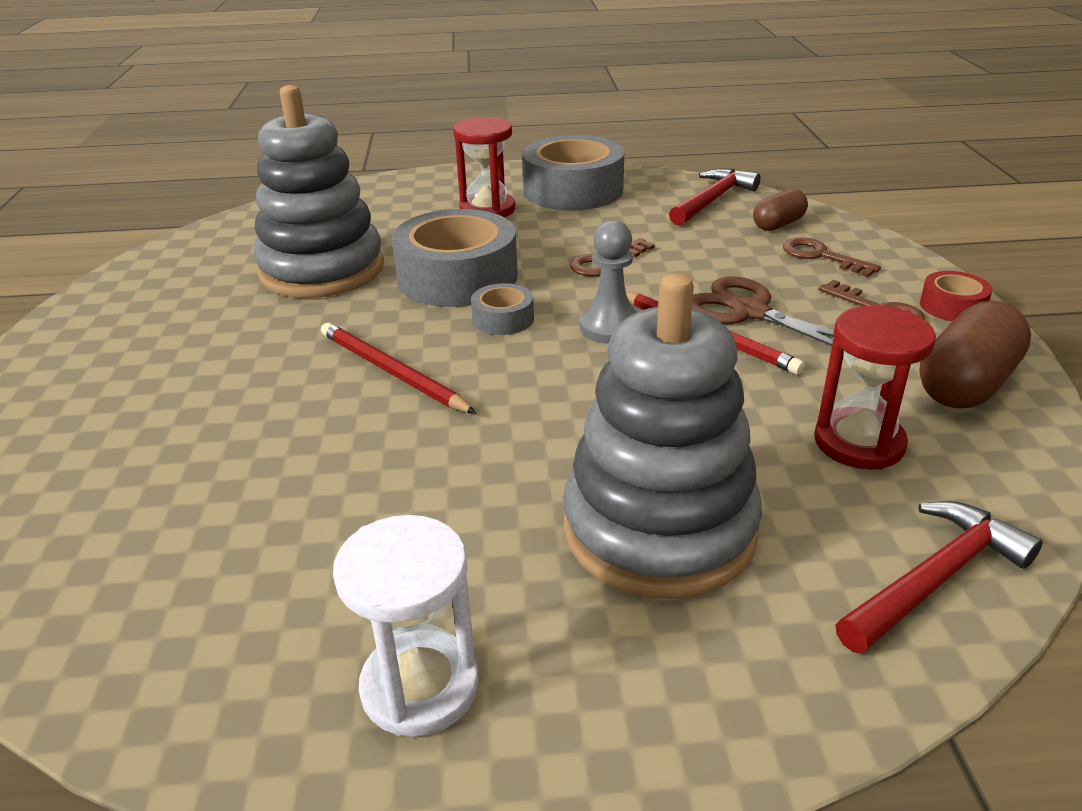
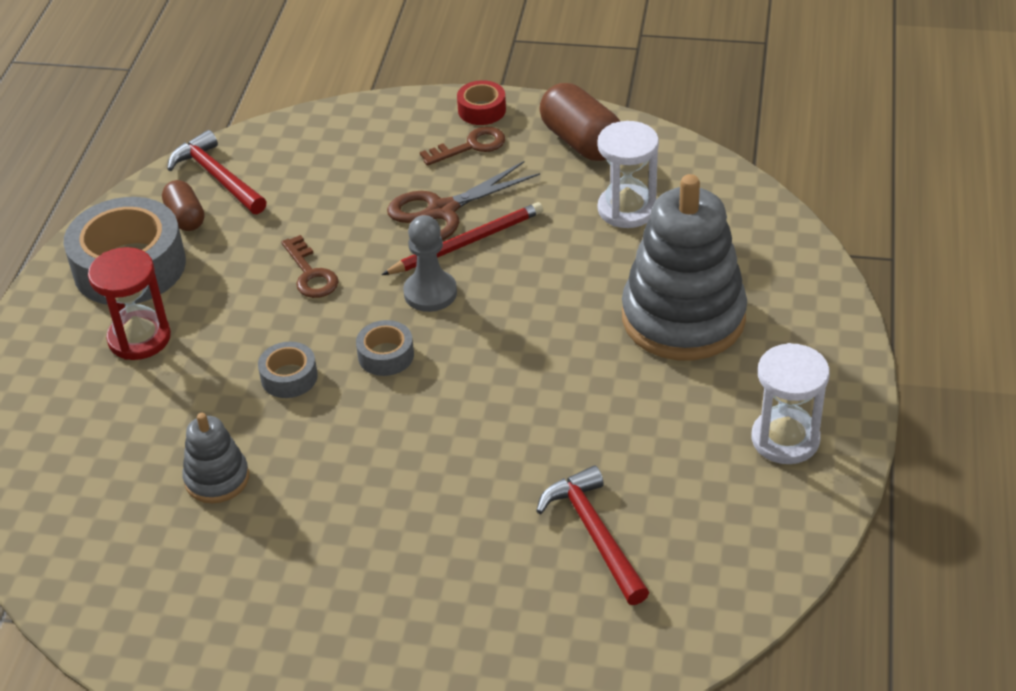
camera: 75 degrees left, 10 degrees up
(322, 270) = (217, 479): grey stacking toy -> grey stacking toy, size x0.49
(392, 372) = (445, 434): red pencil -> none
(457, 277) = (289, 377): grey tape -> grey tape, size x0.47
(778, 224) = (296, 152): brown capsule -> brown capsule (185, 217)
(821, 256) = (370, 146): brown key -> none
(859, 443) = (627, 209): red hourglass -> white hourglass
(935, 579) = (752, 221): red hammer -> red hammer (594, 534)

